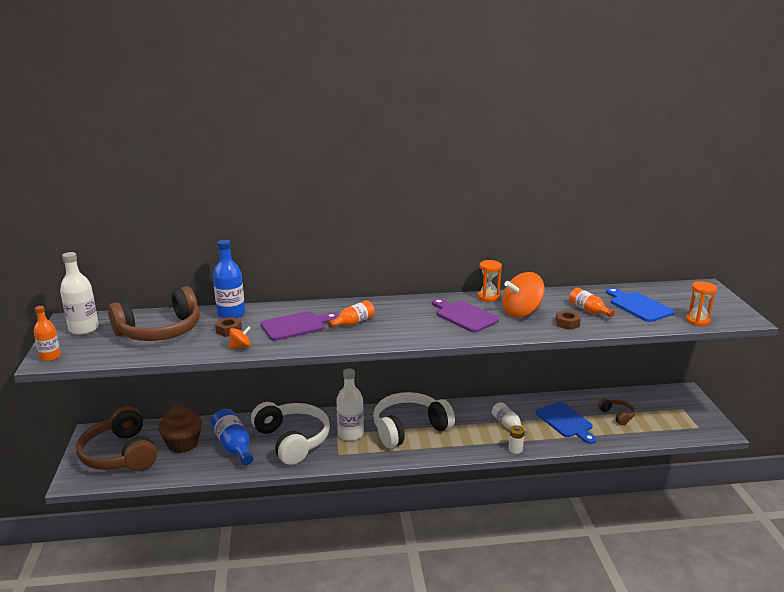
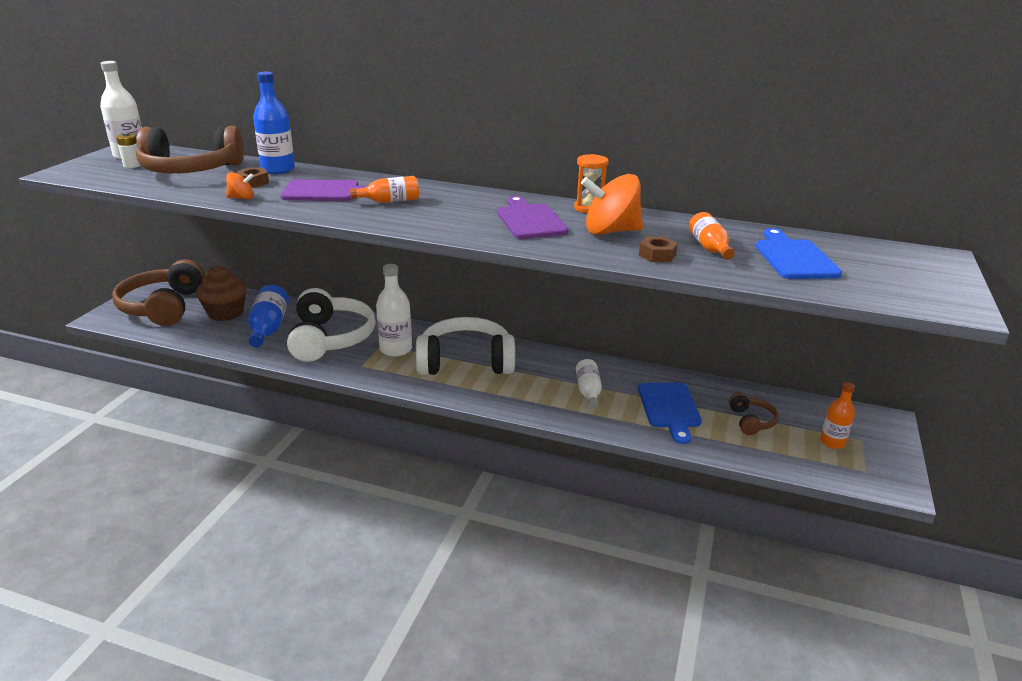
camera: 25 degrees right, 5 degrees up
(50, 357) = (67, 171): orange bottle -> orange bottle (832, 442)
(515, 449) = (570, 420): white battery -> white battery (132, 165)
(697, 321) = (869, 293): orange hourglass -> none

